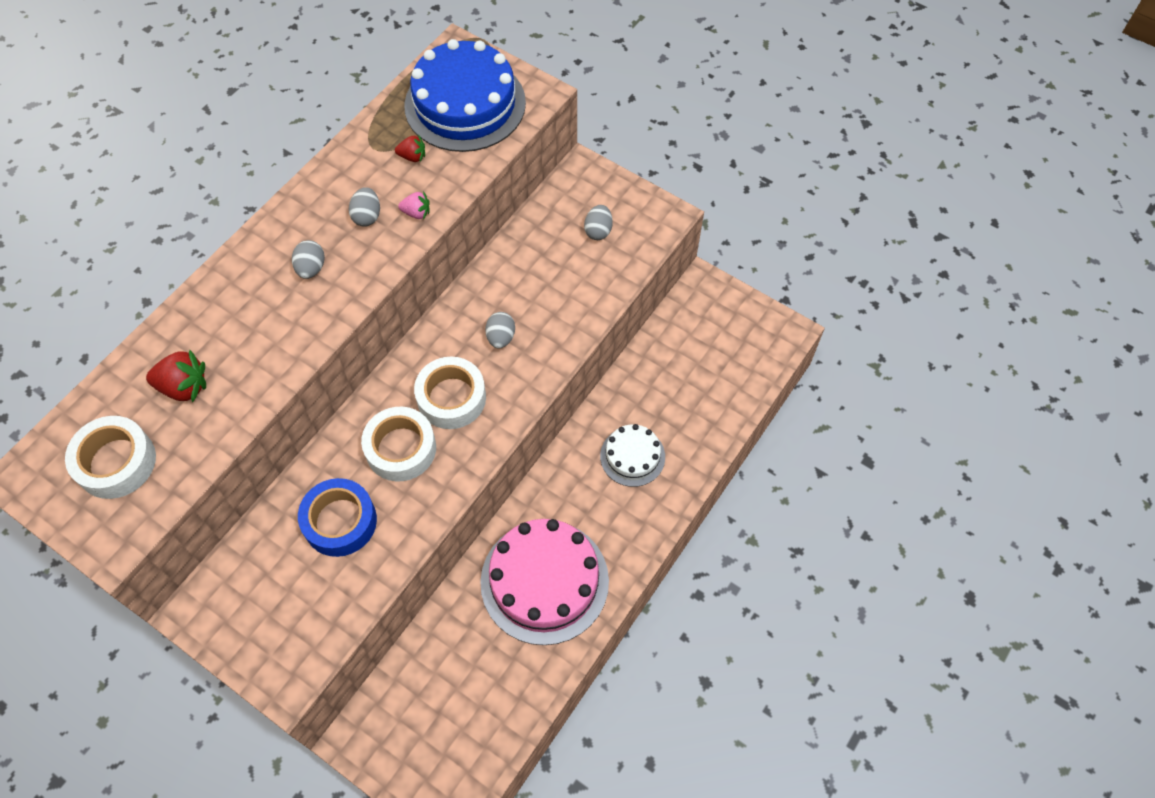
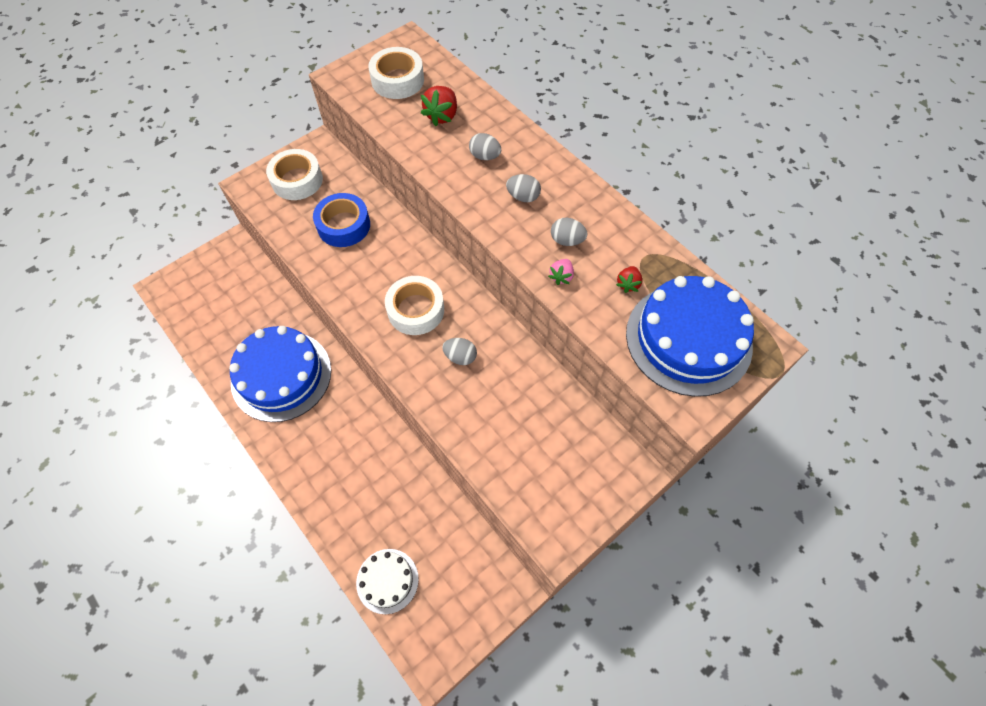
camera: 105 degrees right, 0 degrees up
(401, 448) = (385, 269): white tape -> white tape (297, 180)
(544, 581) = (281, 375): pink cake -> blue cake
(598, 231) = (554, 468): grey egg -> grey egg (485, 156)
(632, 456) = (355, 468): white cake -> white cake (387, 581)

